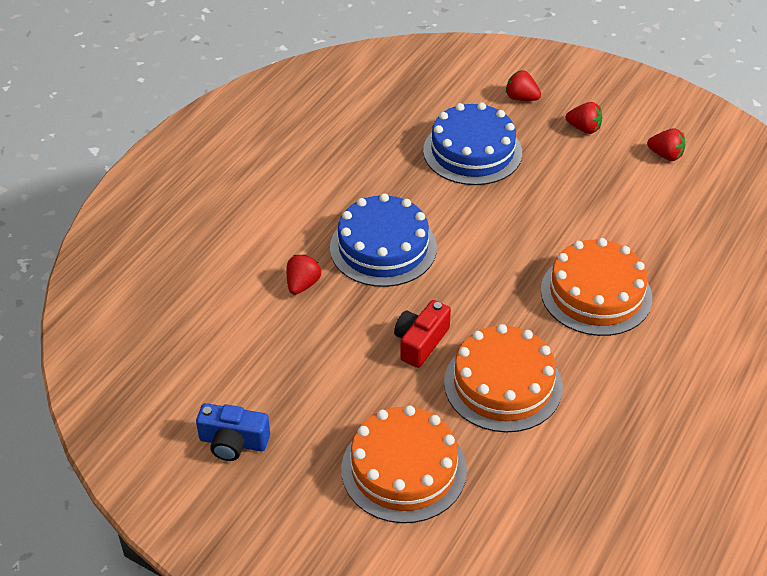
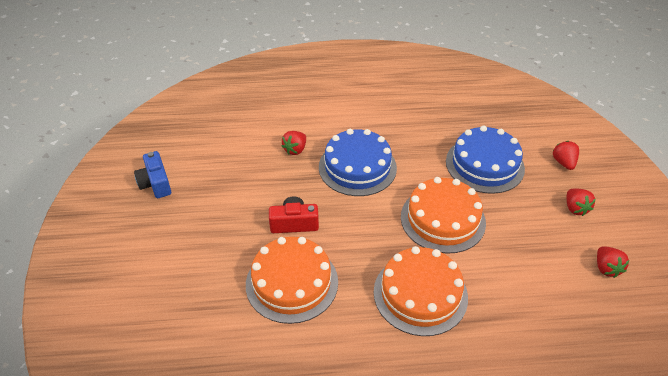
camera: 55 degrees right, 0 degrees up
(302, 284) = (295, 150): red strawberry -> red strawberry turned 135 degrees clockwise
(403, 469) = (184, 267): orange cake -> orange cake (442, 219)

